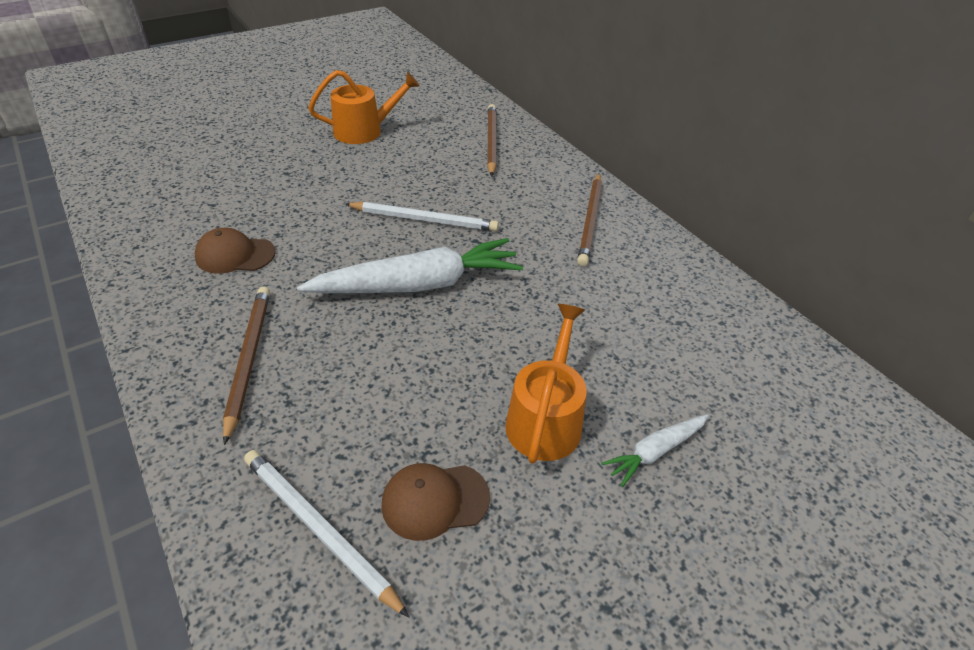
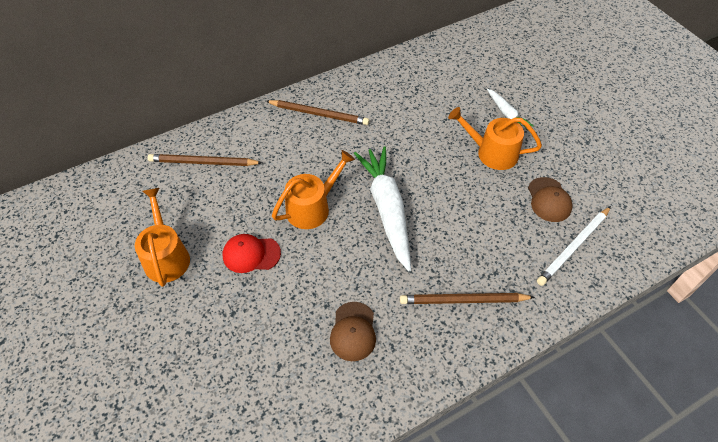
camera: 85 degrees left, 10 degrees up
(359, 179) = (251, 254): none -> red cap
(424, 219) = (312, 207): white pencil -> orange watering can

